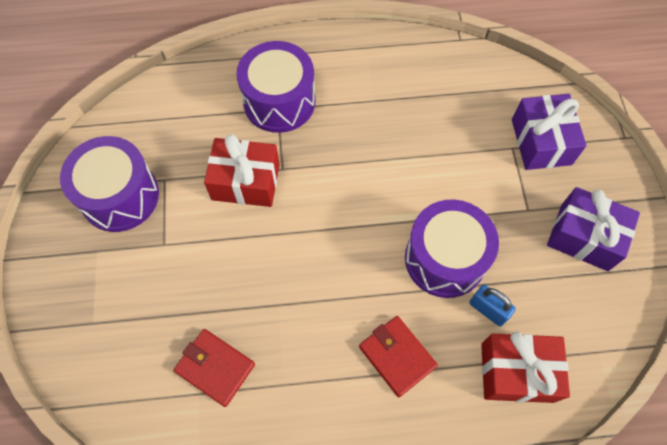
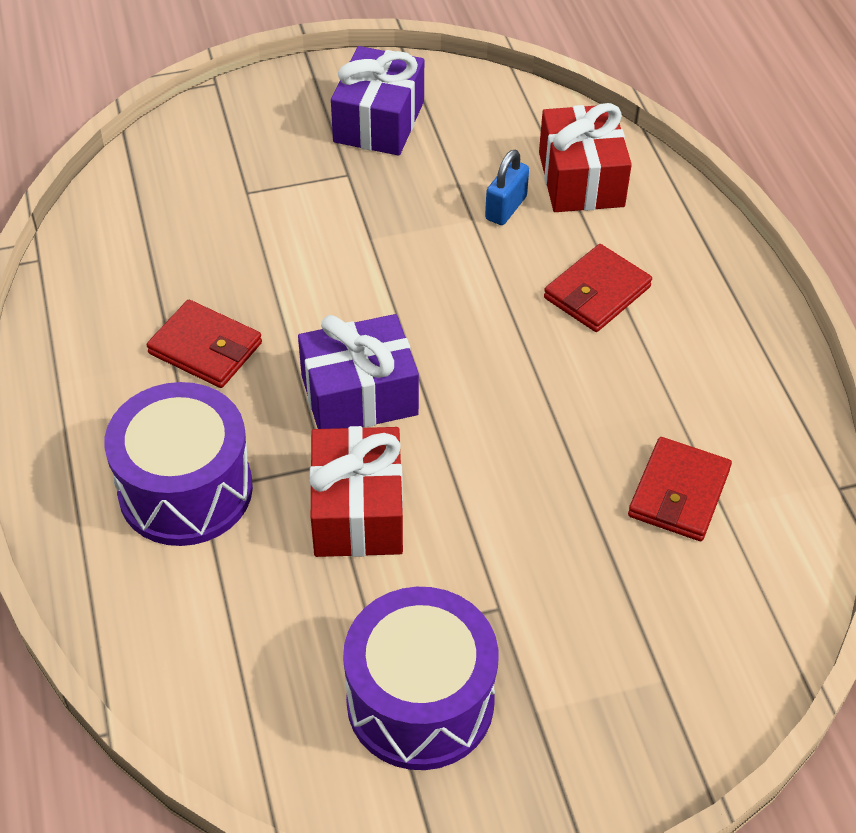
camera: 100 degrees left, 15 degrees down
(379, 116) = (205, 348): none -> red wallet
(445, 259) = (442, 254): purple drum -> none
(541, 142) = (233, 163): purple gift -> purple gift (359, 395)

